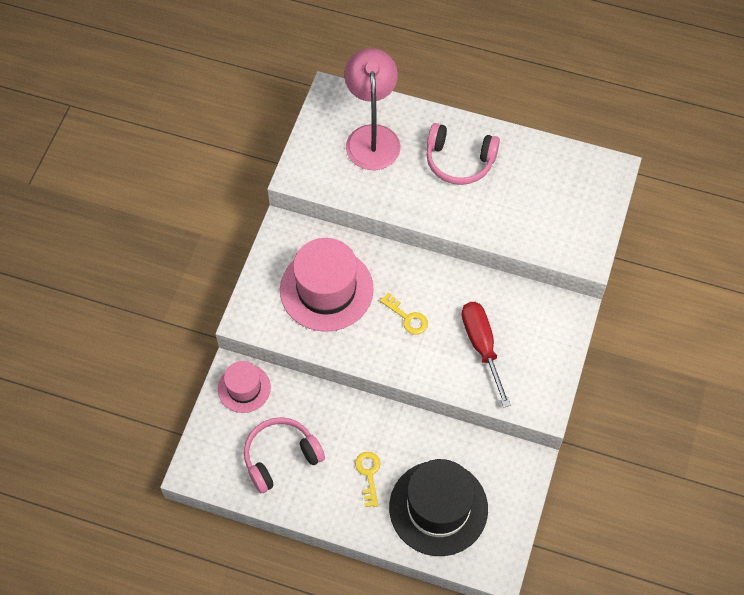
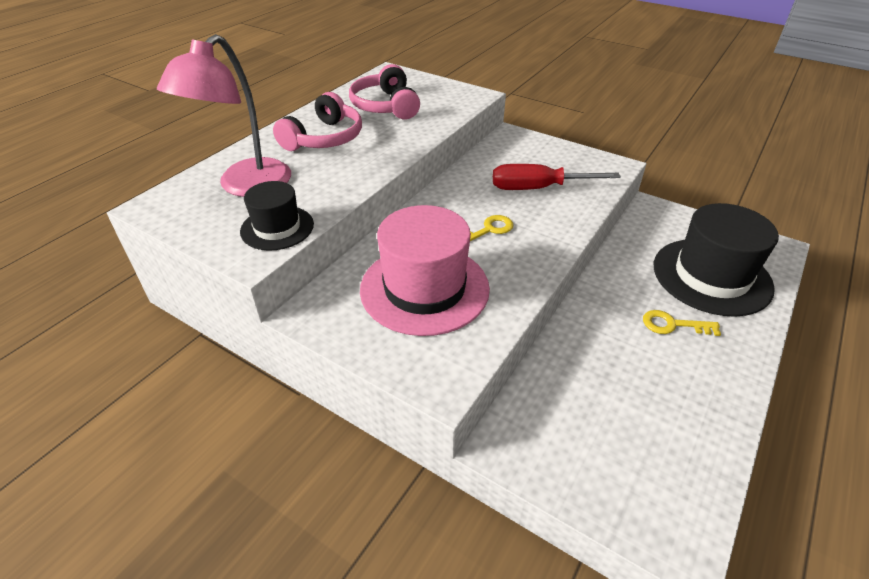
camera: 75 degrees left, 20 degrees down
(244, 388) = (533, 436): pink hat -> none
(281, 457) = (651, 411): pink headphones -> pink headphones (386, 106)
(329, 178) = (277, 228): none -> black hat
(372, 137) = (245, 186): pink lamp -> pink lamp turned 75 degrees counterclockwise

